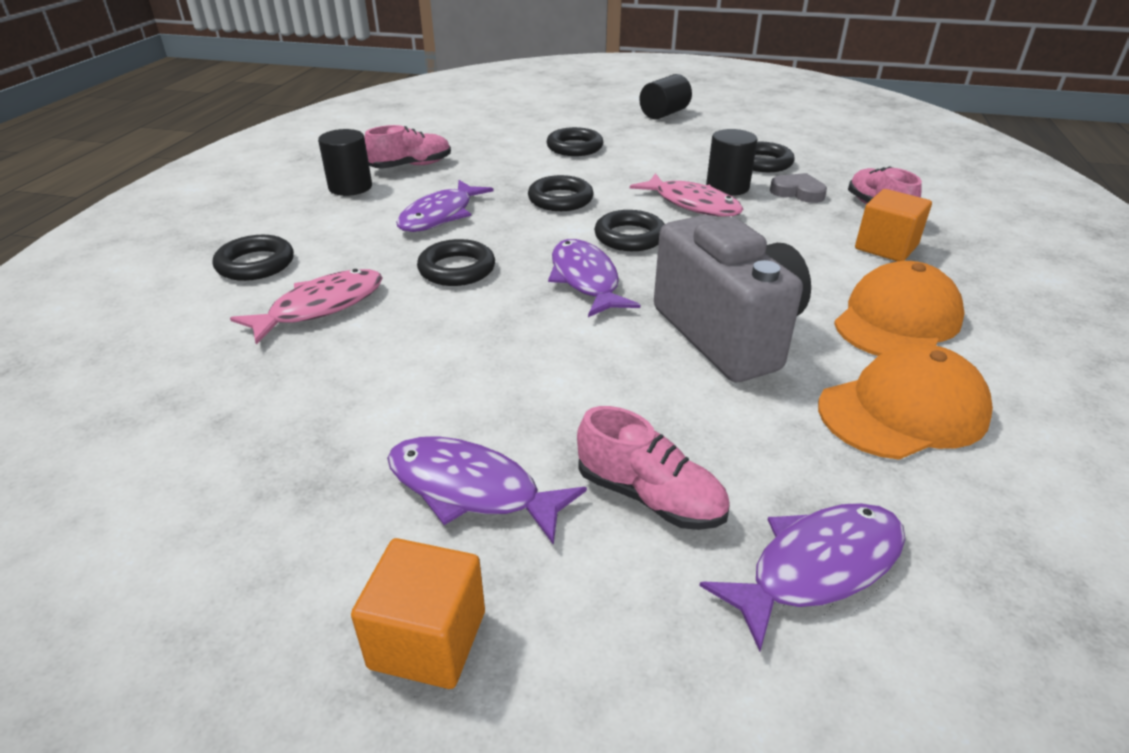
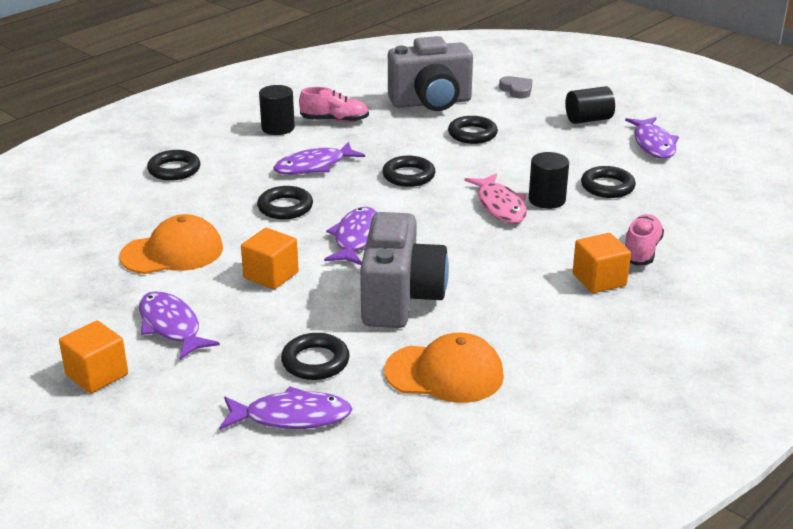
camera: 30 degrees right, 5 degrees down
(320, 307) = (186, 208): pink fish -> none
(497, 129) = (431, 103): none -> grey camera
(534, 358) = (271, 275): none -> orange cube
(630, 237) = (422, 218): black ring -> black ring (315, 361)
(649, 496) = (250, 360): pink shoe -> none
(747, 121) = (653, 144): none -> purple fish
(798, 192) = (597, 219): grey heart -> grey heart (516, 90)
(897, 320) = (525, 327): orange cap -> orange cap (172, 252)

